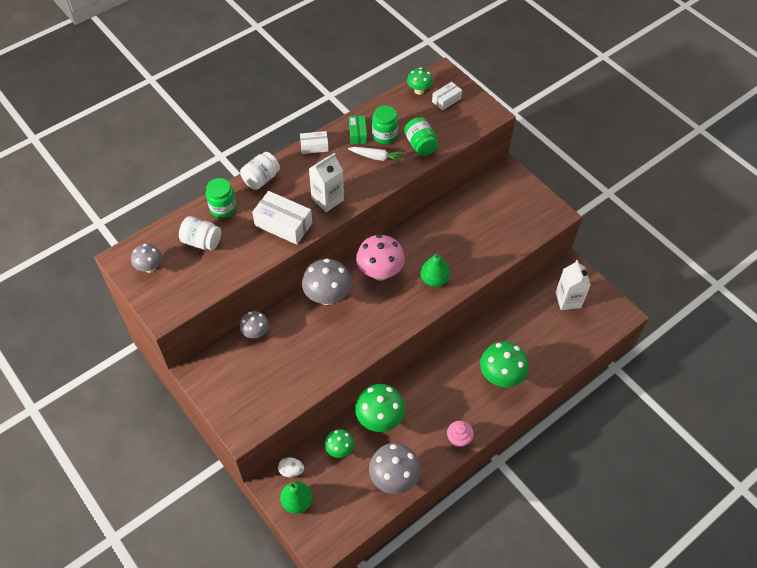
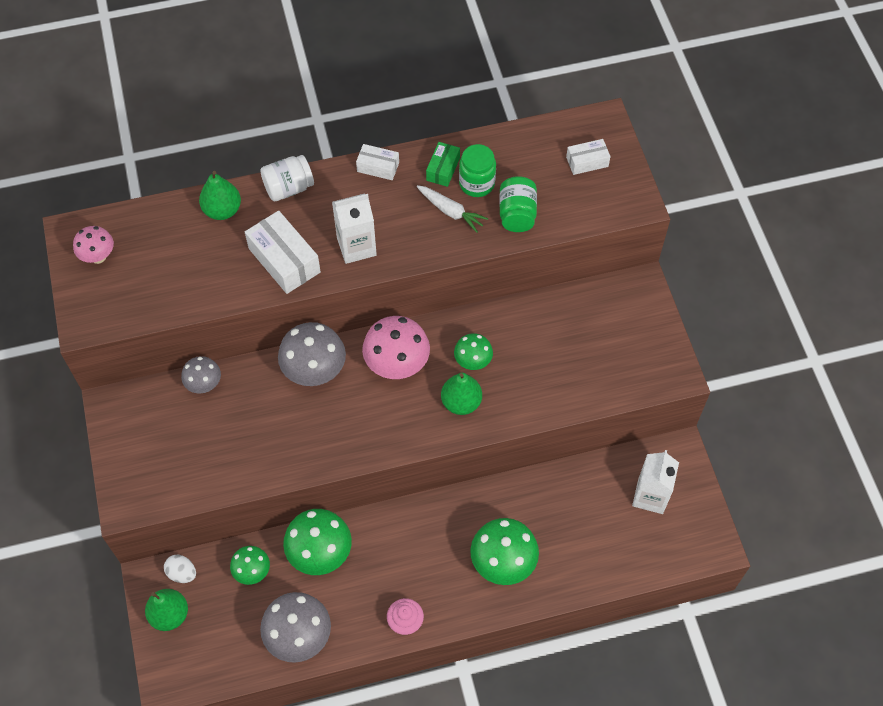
camera: 25 degrees right, 5 degrees up
(150, 267) = (98, 256): grey mushroom -> pink mushroom
(202, 241) = (175, 246): white jar -> none
(223, 208) = (222, 210): green jar -> green pear
(419, 90) = (557, 135): green mushroom -> green mushroom (473, 362)

